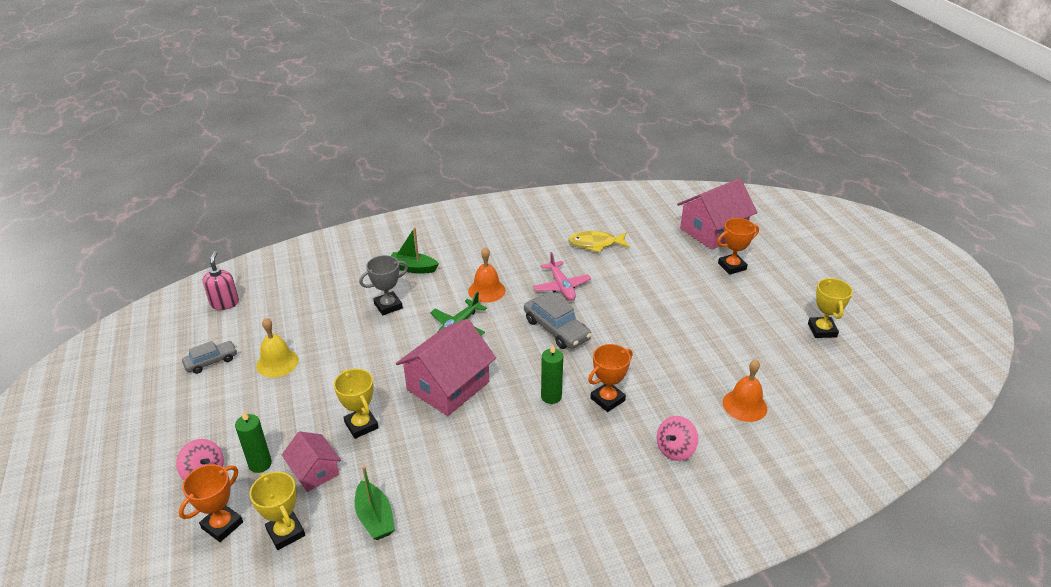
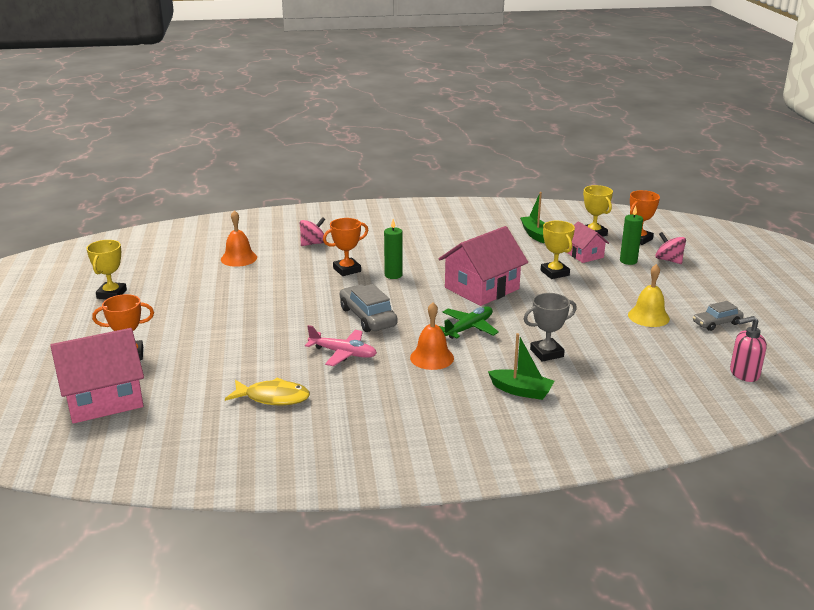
camera: 170 degrees left, 10 degrees down
(225, 303) = (744, 374): pink soap dispenser -> pink soap dispenser turned 75 degrees clockwise
(561, 286) = (343, 353): pink plane -> pink plane turned 120 degrees clockwise

